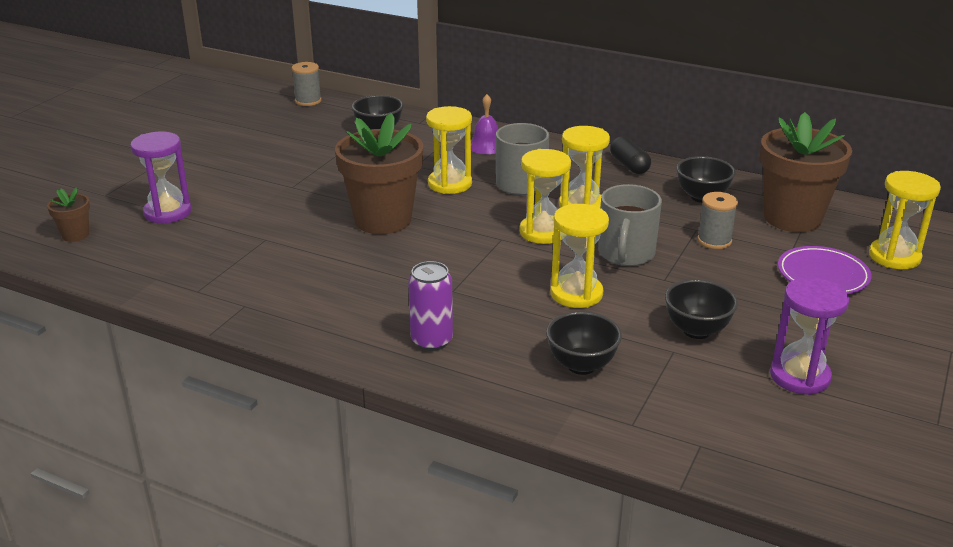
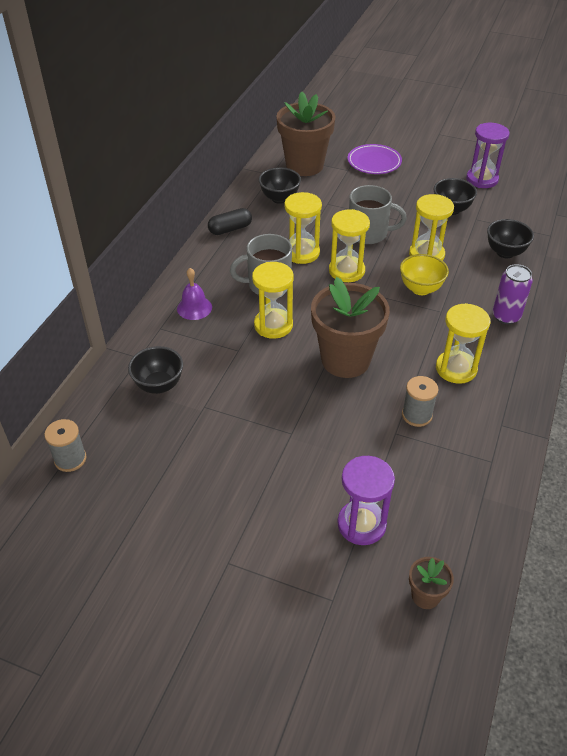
camera: 95 degrees left, 15 degrees up
(500, 280) = (420, 289): none -> yellow bowl
(714, 241) = (342, 197): grey spool -> grey spool (417, 415)
(894, 257) = (346, 137): yellow hourglass -> yellow hourglass (456, 369)

